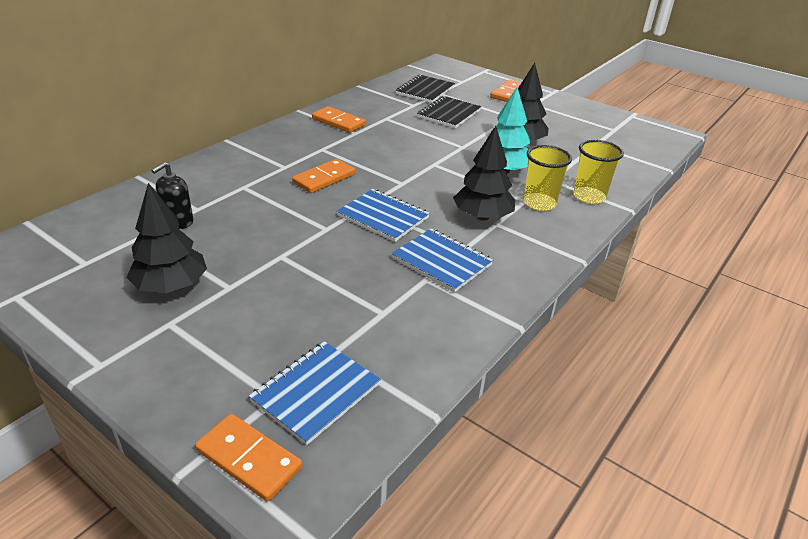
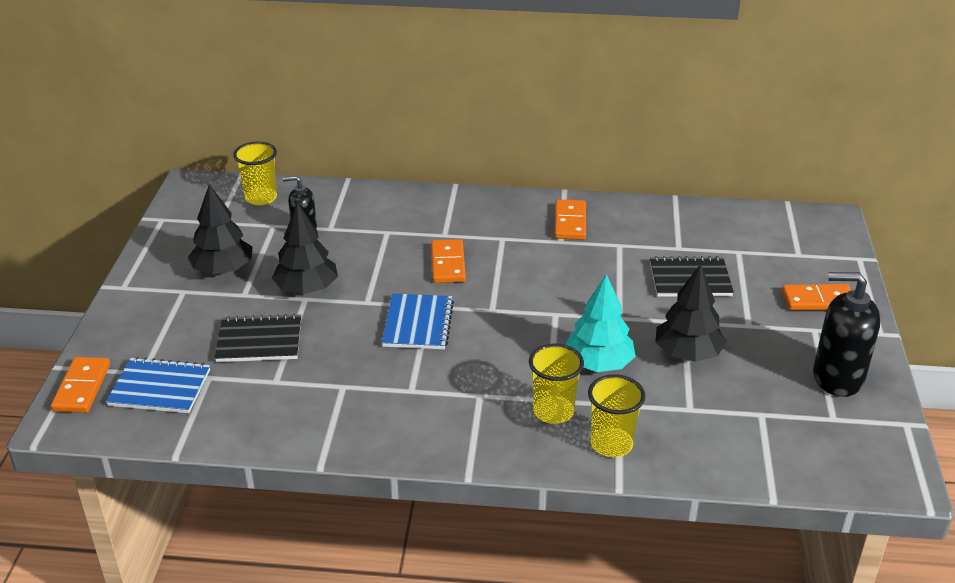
camera: 60 degrees right, 0 degrees up
(88, 226) = (261, 198): none -> yellow cup
(324, 178) = (448, 264): orange domino -> orange domino turned 75 degrees clockwise
(425, 90) = (729, 241): black notebook -> black notebook (259, 341)
(441, 261) = (378, 385): blue notebook -> none
(482, 217) = (483, 382): black tree -> black tree (307, 289)
(580, 115) = (837, 377): none -> black soap dispenser

